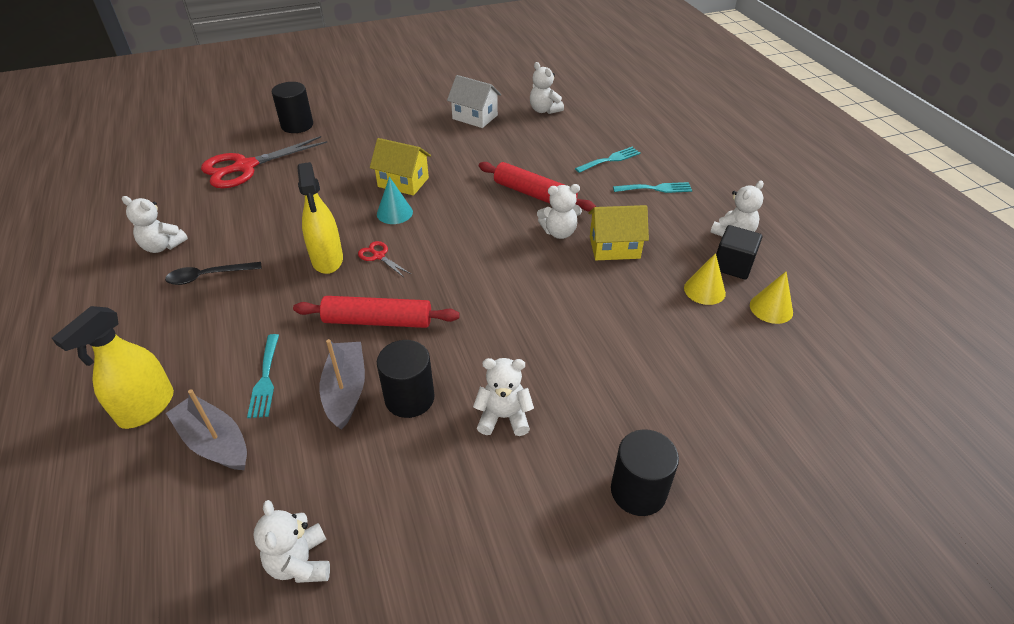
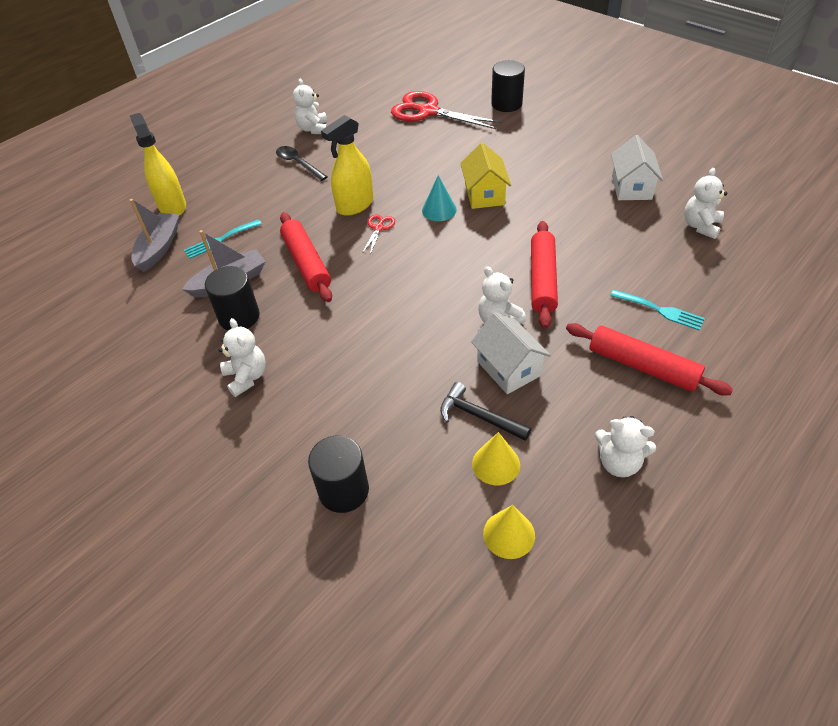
camera: 65 degrees right, 5 degrees up
(146, 408) = (172, 206): yellow spray bottle -> yellow spray bottle turned 60 degrees clockwise
(300, 562) = (86, 332): white teddy bear -> none
(614, 247) = (508, 368): yellow house -> white house
(638, 491) = (209, 492): black cylinder -> black cylinder (343, 490)
(653, 281) = (479, 416): none -> black hammer
(656, 188) = (642, 366): turquoise fork -> red rolling pin
(733, 265) = (558, 478): black cube -> none

